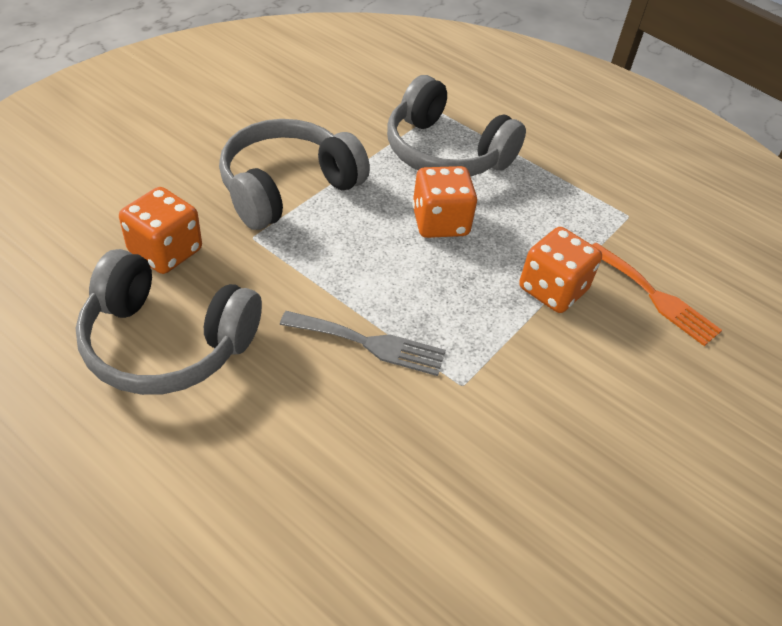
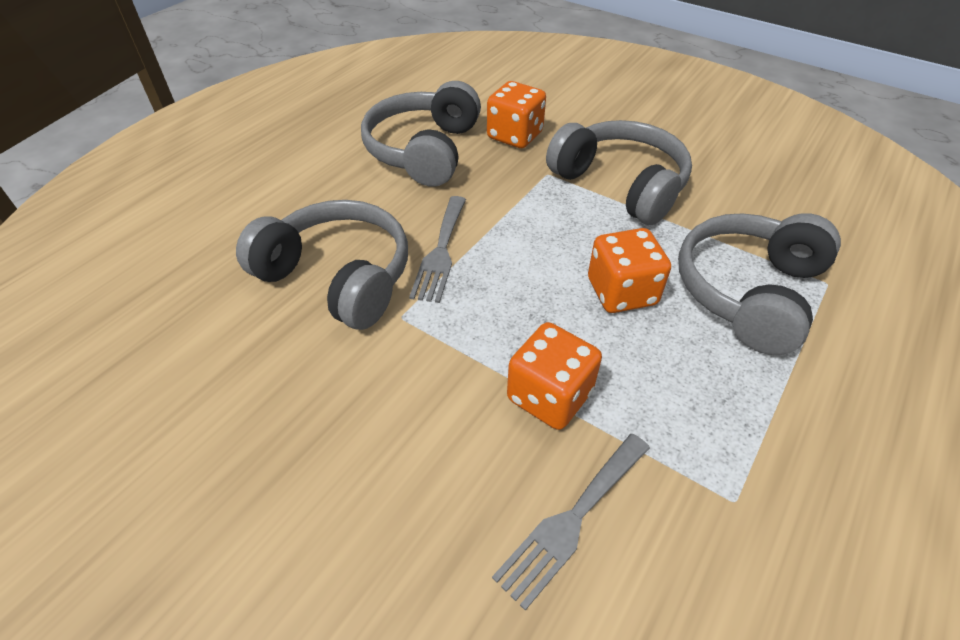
camera: 90 degrees right, 0 degrees up
(399, 441) = (338, 277): none -> grey headphones
(655, 297) = (571, 520): orange fork -> grey fork

